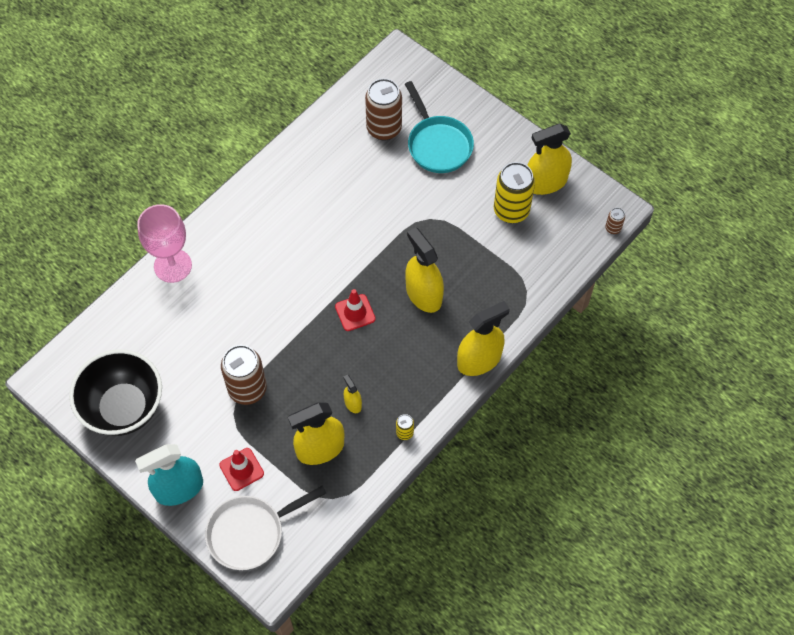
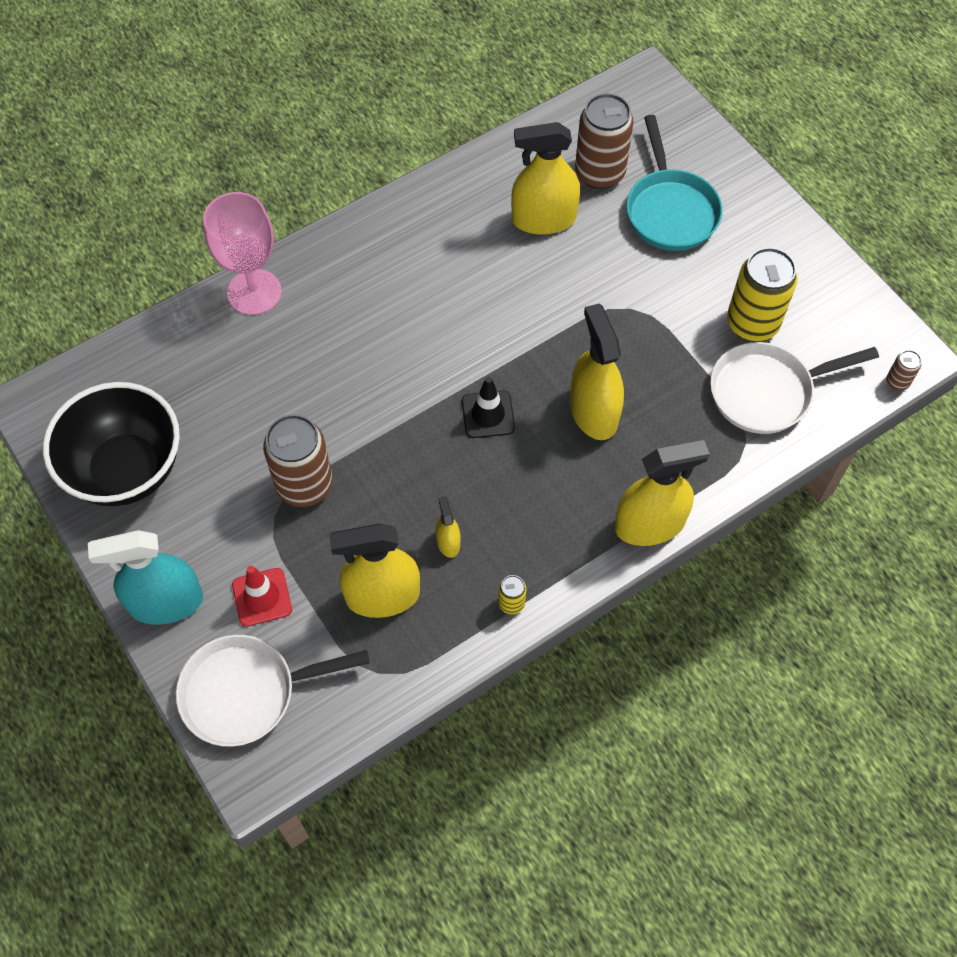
camera: 15 degrees right, 0 degrees up
(355, 313) = (488, 414): red traffic cone -> black traffic cone
(532, 254) = (767, 391): none -> white pan
(545, 182) = (813, 295): yellow spray bottle -> yellow spray bottle (543, 219)

